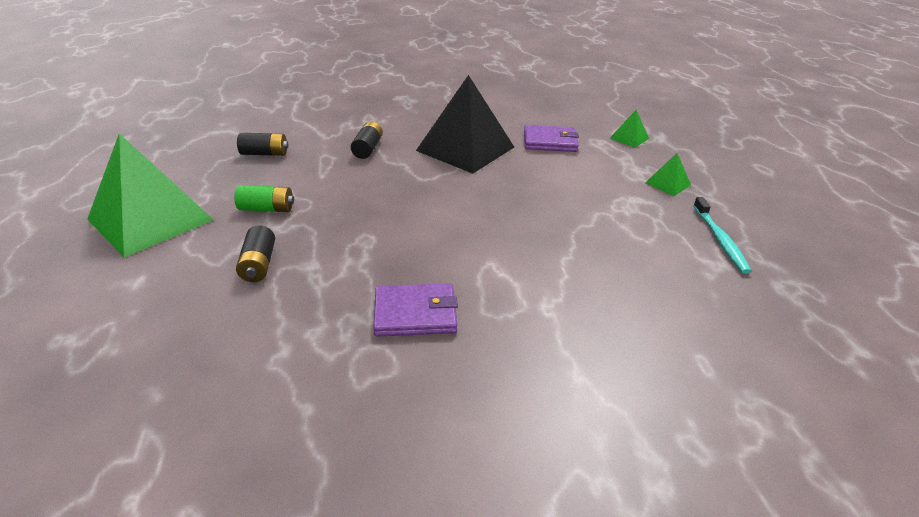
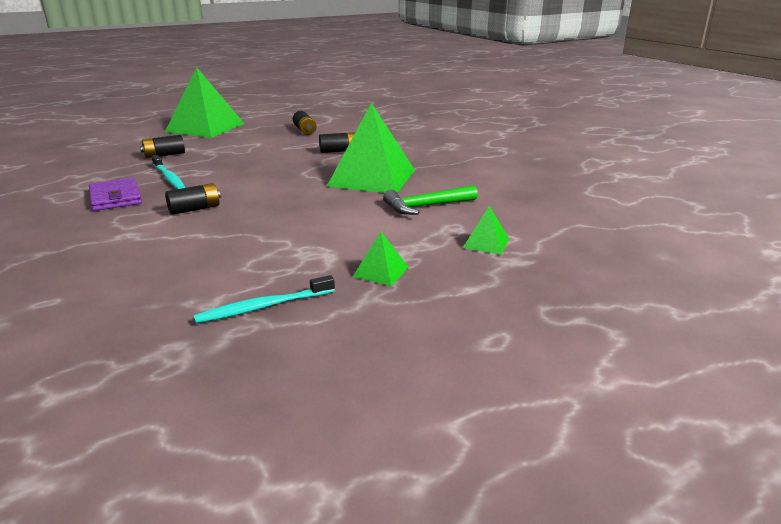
camera: 70 degrees right, 10 degrees down
(267, 209) = (230, 145): green battery -> none
(366, 266) = (169, 178): none -> turquoise toothbrush
(465, 148) = (372, 178): black pyramid -> green pyramid
(492, 255) = (195, 209): none -> black battery
(550, 142) = (426, 206): purple wallet -> green hammer

